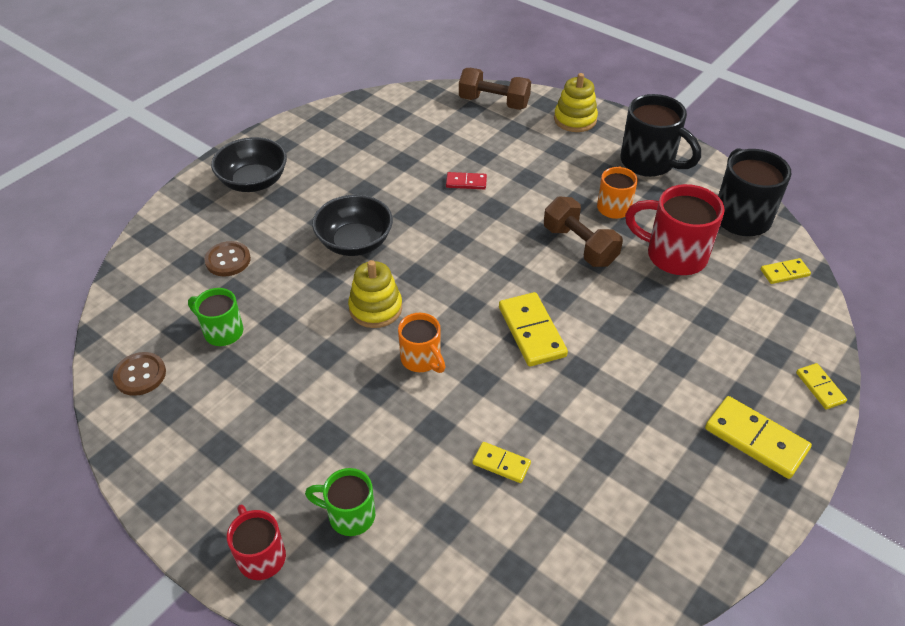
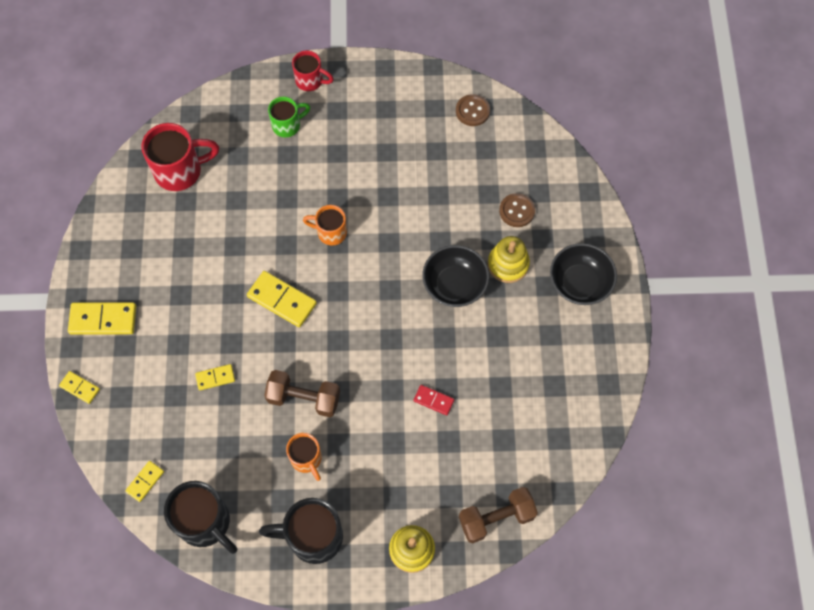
camera: 140 degrees right, 20 degrees up
(222, 331) = (461, 165): green mug -> none
(375, 308) = (390, 246): yellow stacking toy -> yellow stacking toy (508, 264)
(466, 182) = (433, 400): red domino -> red domino turned 60 degrees clockwise
(501, 463) = (234, 204): yellow domino -> yellow domino (215, 378)
(673, 255) = (233, 439): red mug -> red mug (180, 171)

